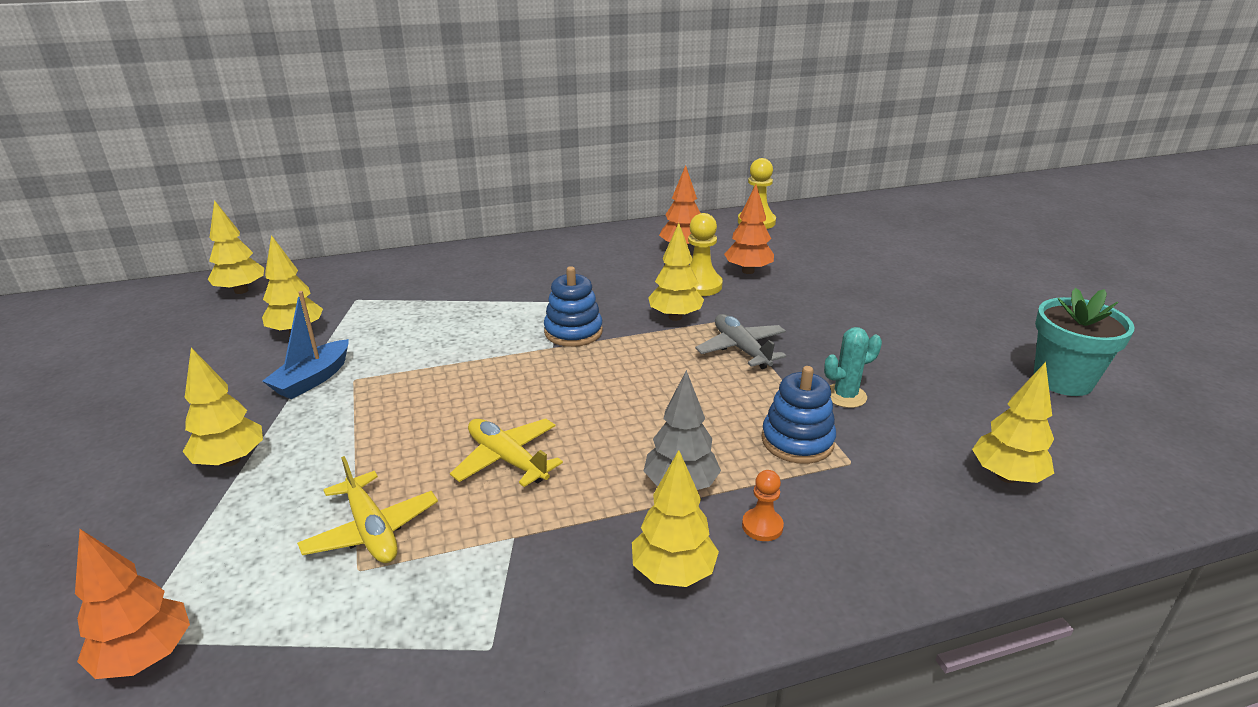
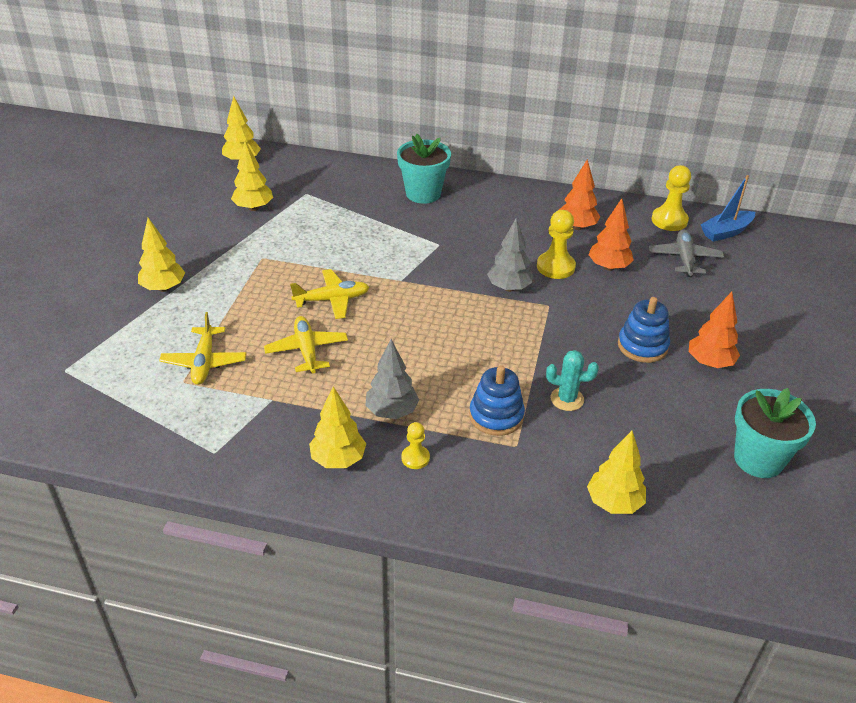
camera: 30 degrees right, 10 degrees up
(146, 657) = (67, 382): orange tree -> orange tree (709, 363)
(312, 379) = (239, 249): blue boat -> blue boat (726, 232)
(488, 393) = (332, 300): none -> yellow plane
(497, 263) = (423, 193): none -> turquoise flower pot
(573, 332) = (425, 273): blue stacking toy -> blue stacking toy (642, 346)
(675, 317) = (509, 288): yellow tree -> grey tree
(741, 349) = (531, 333): grey plane -> grey plane (684, 258)
(762, 526) = (415, 458): orange pawn -> yellow pawn

